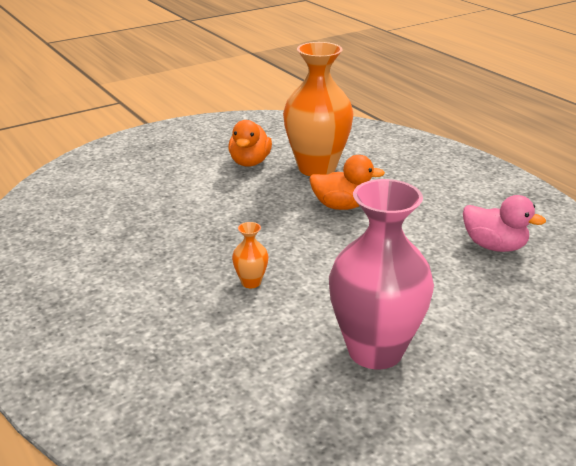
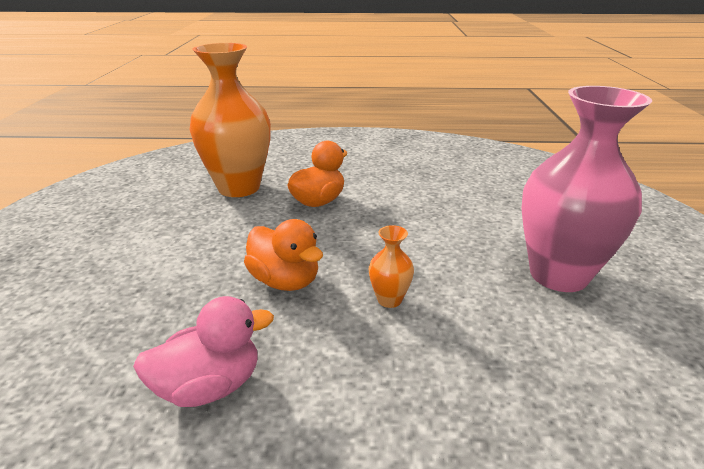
camera: 55 degrees left, 0 degrees up
(250, 162) = (168, 213): orange duck -> orange duck (285, 281)
(494, 246) = (451, 172): pink duck -> pink duck (210, 386)

